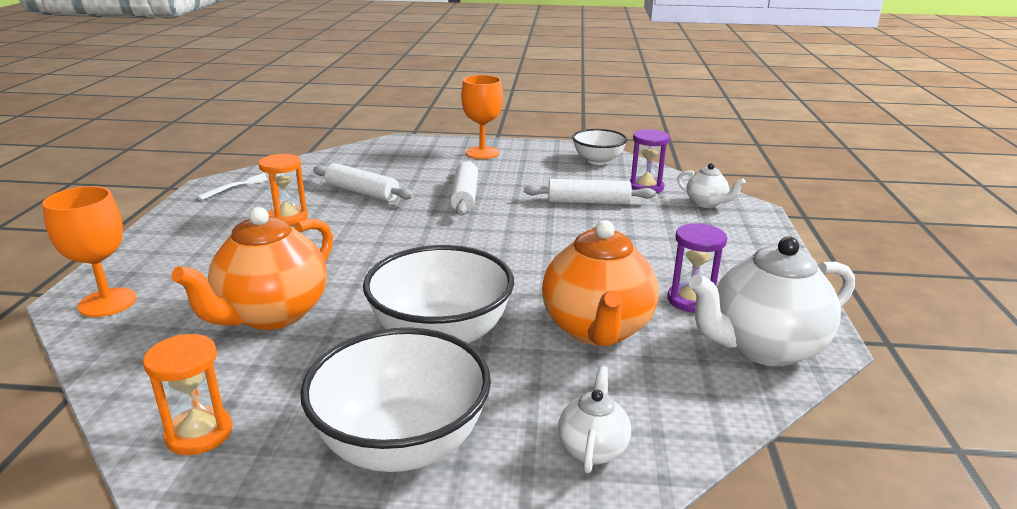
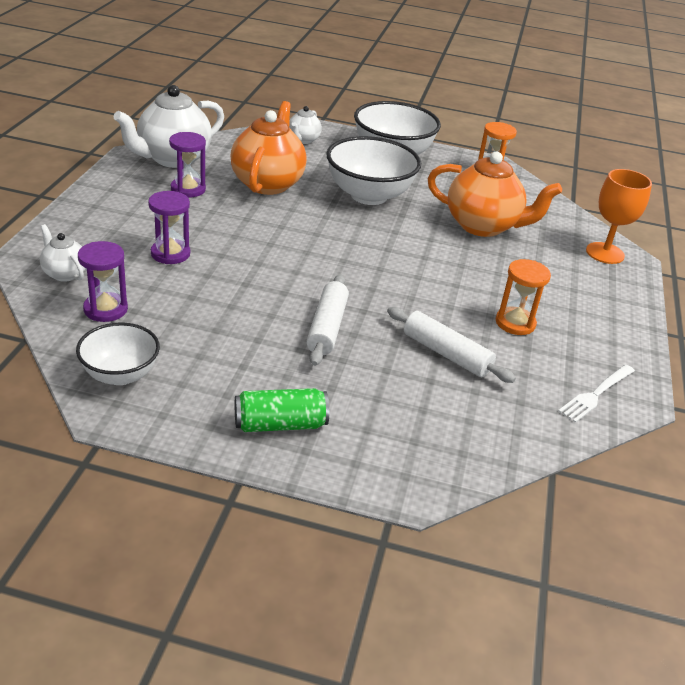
camera: 175 degrees left, 10 degrees up
(272, 314) = (483, 226): orange teapot -> orange teapot turned 75 degrees clockwise
(482, 153) = (280, 424): orange goblet -> green can
(588, 202) = (192, 296): white rolling pin -> none
(637, 229) = (170, 254): none -> purple hourglass
(763, 347) = (173, 159): white teapot -> white teapot turned 150 degrees clockwise

